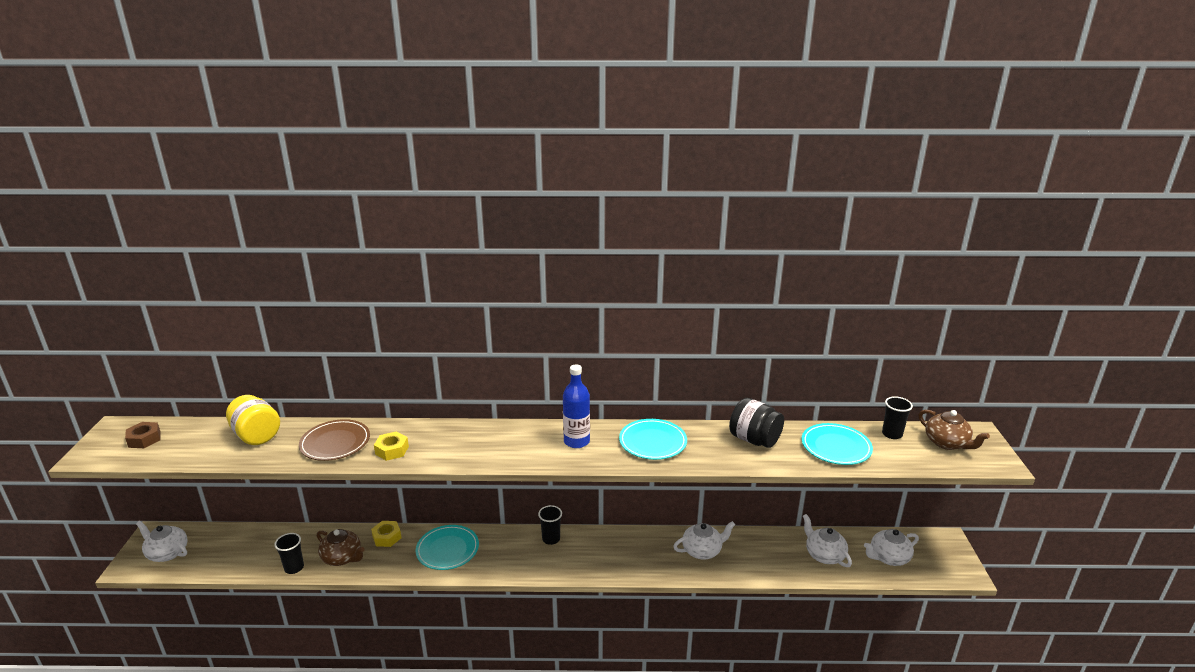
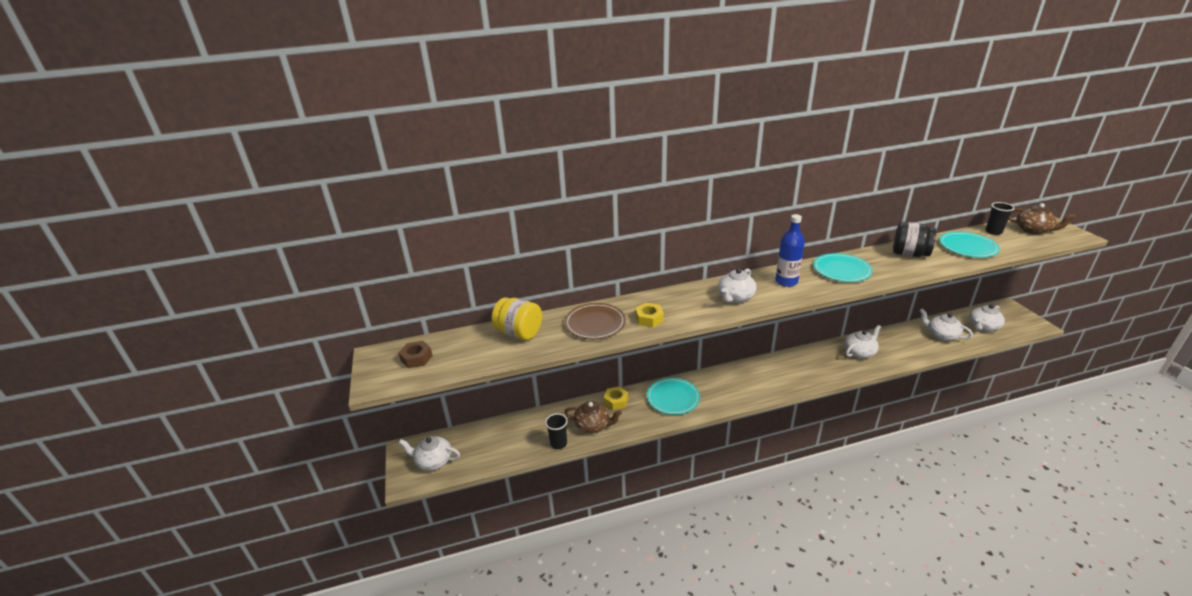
camera: 15 degrees left, 5 degrees up
(503, 447) = (735, 297): none -> white teapot
(551, 539) = (745, 371): black cup -> none

